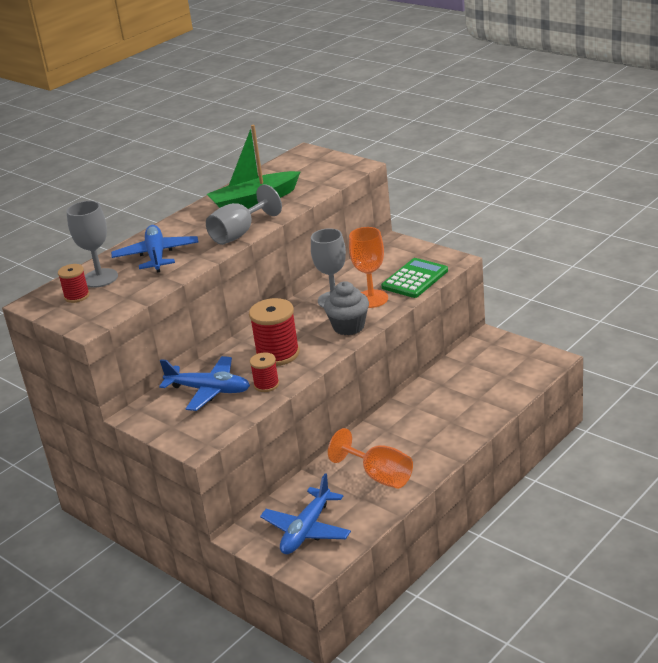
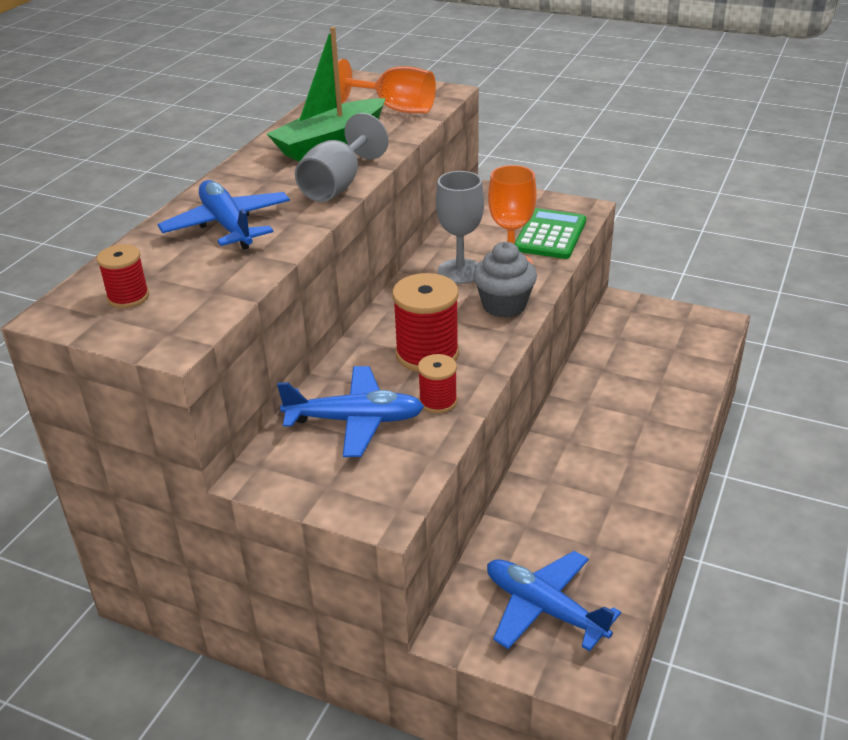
camera: 20 degrees left, 5 degrees up
(100, 278) = (153, 266): grey goblet -> none
(306, 530) = (544, 608): blue plane -> blue plane turned 120 degrees clockwise
(379, 476) = (599, 508): orange goblet -> orange goblet (395, 109)

